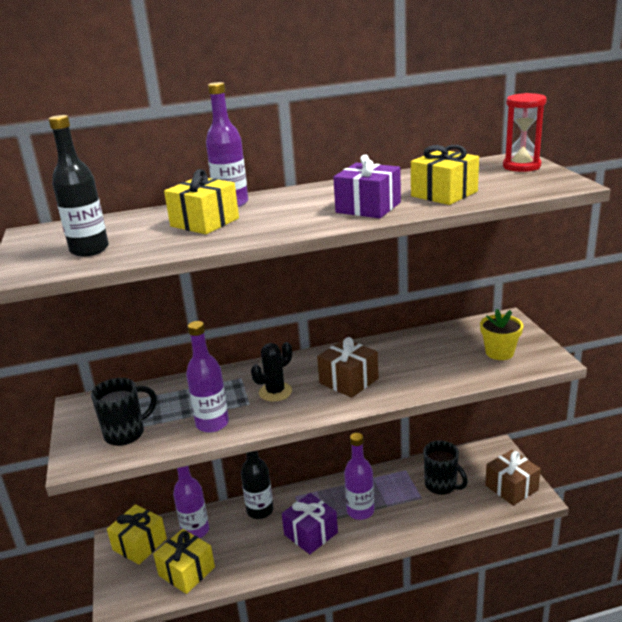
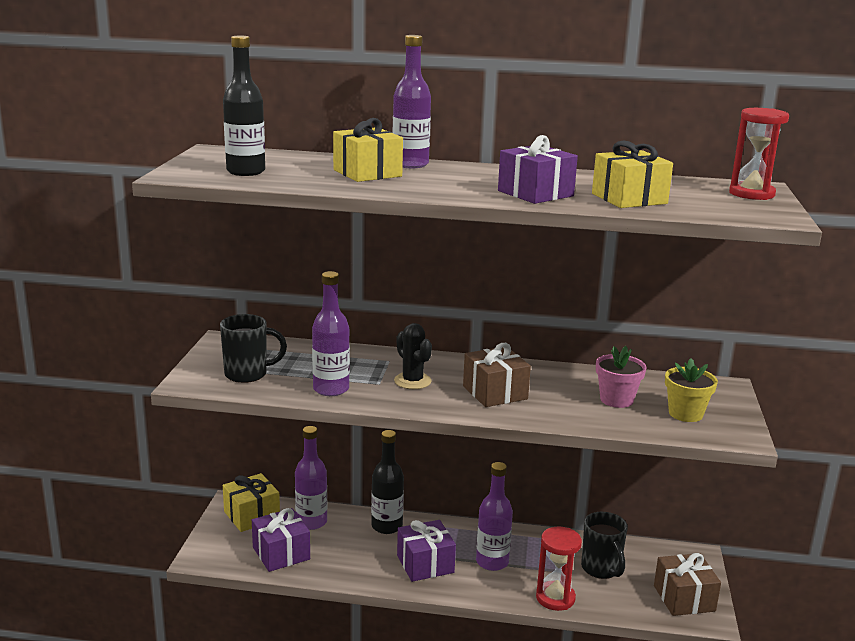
camera: 20 degrees right, 5 degrees down
(186, 571) = (281, 553): yellow gift -> purple gift
(275, 392) = (412, 381): black cactus -> black cactus turned 75 degrees clockwise
(425, 524) = (555, 598): none -> red hourglass
(442, 357) = (616, 400): none -> pink flower pot

